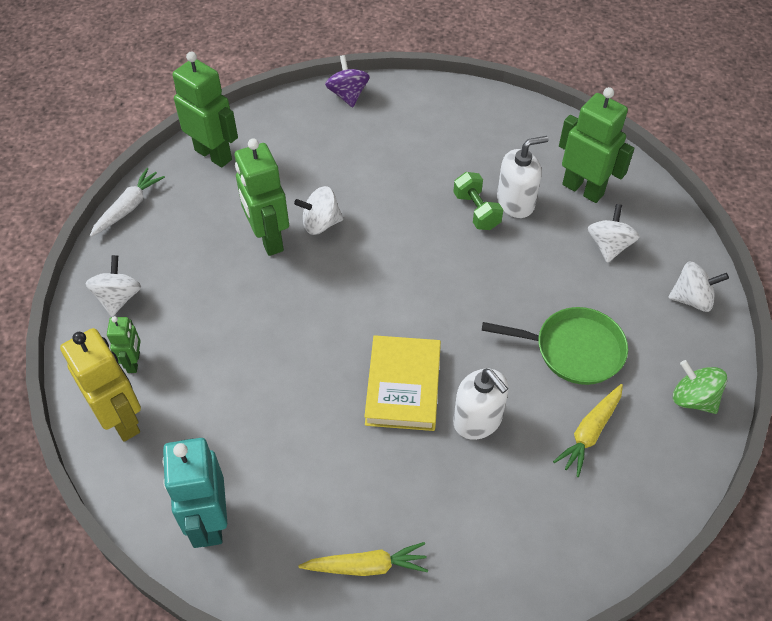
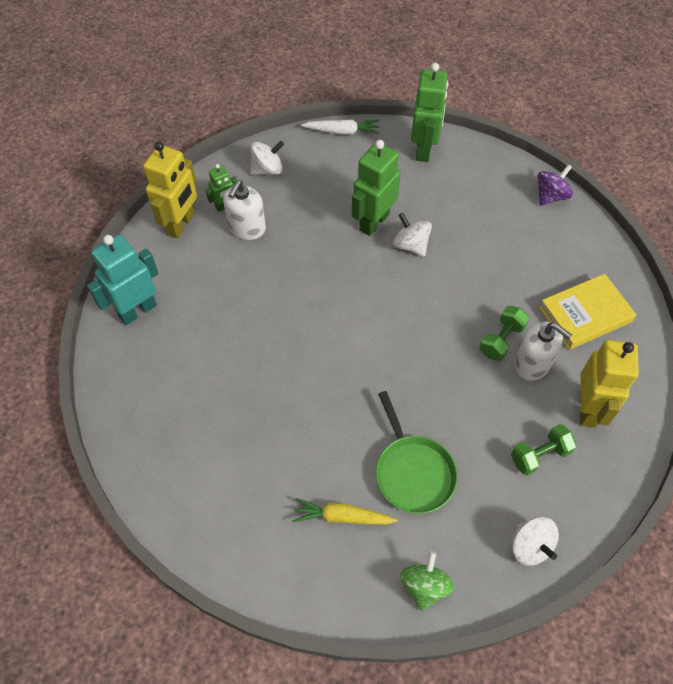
camera: 60 degrees right, 5 degrees up
(366, 566) = (152, 416): yellow carrot -> none
(403, 386) = (304, 369): yellow book -> yellow book (585, 315)
(477, 420) = (305, 432): white soap dispenser -> white soap dispenser (247, 228)
(583, 189) = (588, 409): green robot -> yellow robot
(609, 246) = (540, 455): white spinning top -> green dumbbell

